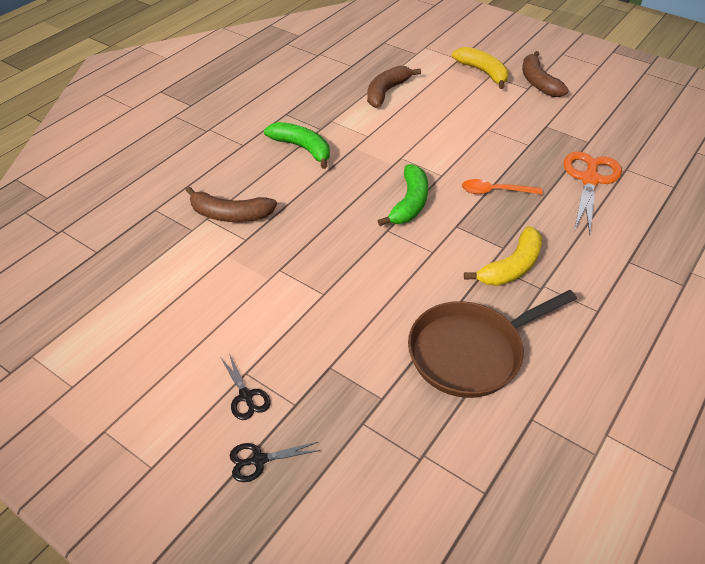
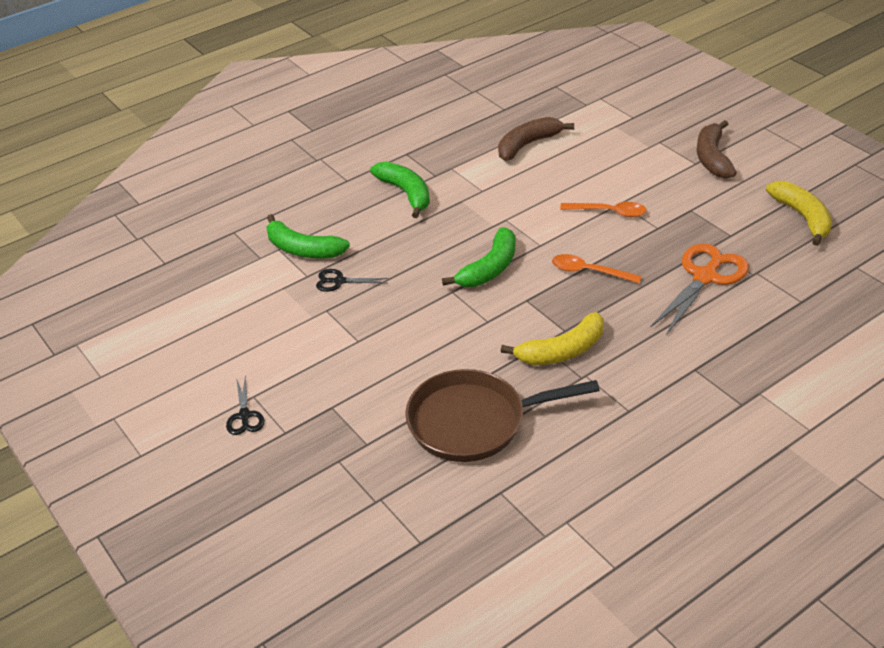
camera: 20 degrees right, 5 degrees down
(230, 214) = (303, 249): brown banana -> green banana
(259, 460) = (232, 470): black scissors -> black scissors (339, 281)
(483, 72) = (652, 137): yellow banana -> yellow banana (802, 217)
(483, 138) = (609, 212): none -> orange spoon

